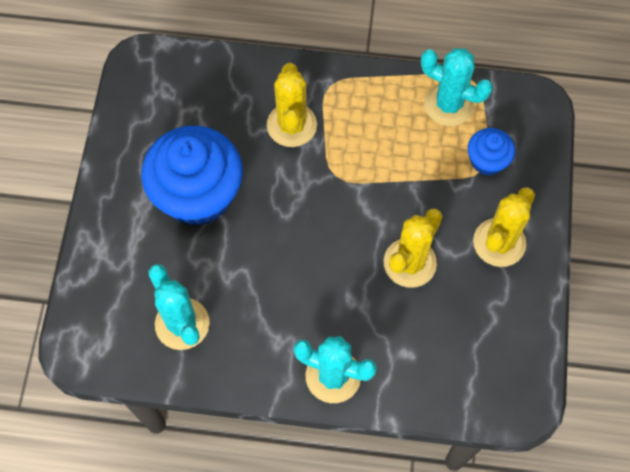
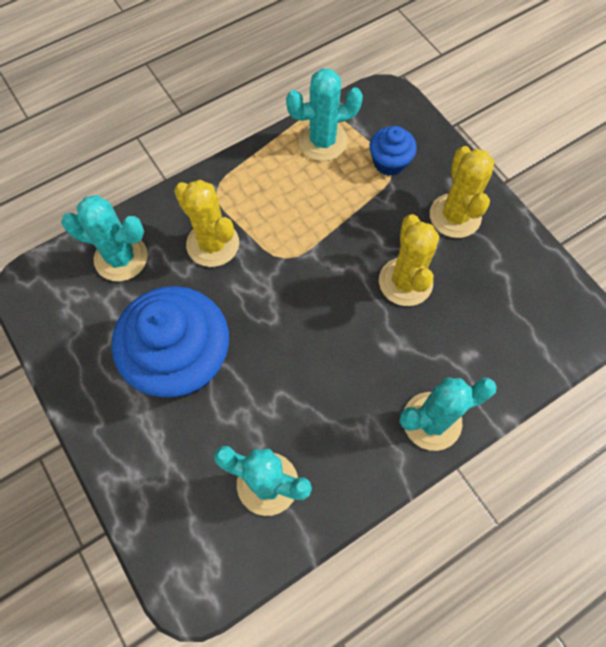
camera: 40 degrees left, 0 degrees up
(218, 87) = (121, 258): none -> turquoise cactus

